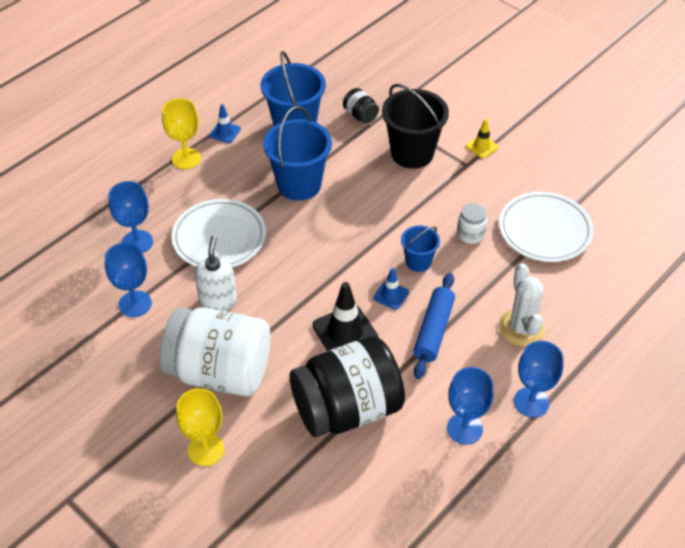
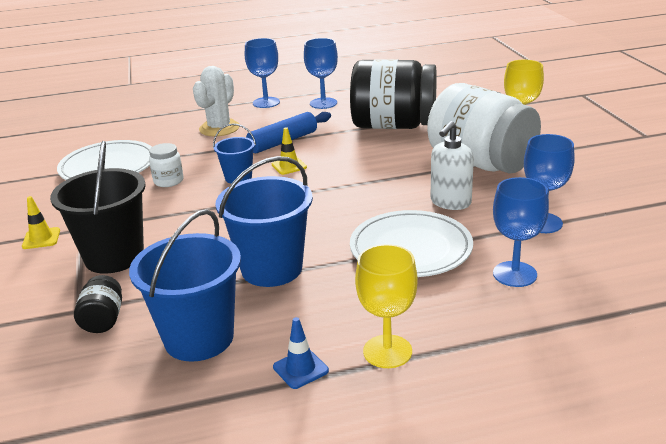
camera: 145 degrees left, 20 degrees down
(345, 332) = (352, 157): black traffic cone -> none
(391, 295) = (289, 166): blue traffic cone -> yellow traffic cone

